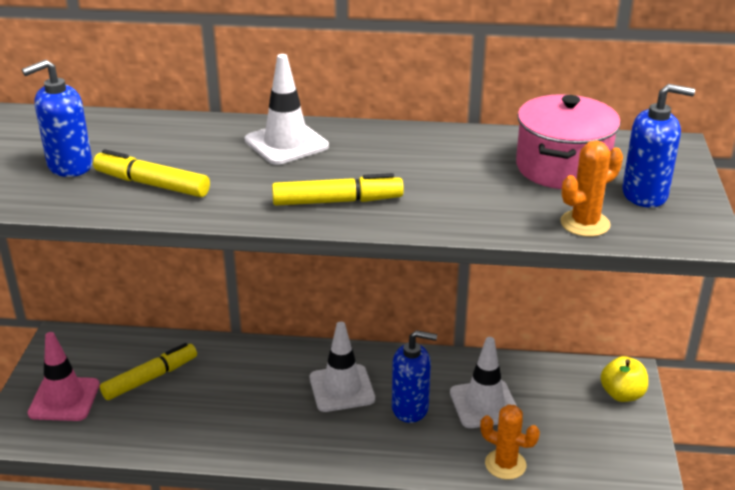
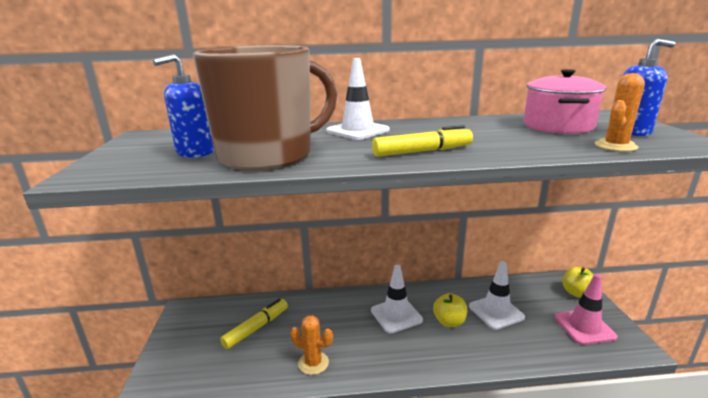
camera: 10 degrees left, 10 degrees down
(64, 399) = (192, 353): pink traffic cone -> pink traffic cone (584, 327)
(152, 184) = (268, 155): yellow marker -> brown mug
(410, 408) = (449, 321): blue soap dispenser -> yellow apple
(505, 464) = (536, 351): orange cactus -> orange cactus (313, 363)

